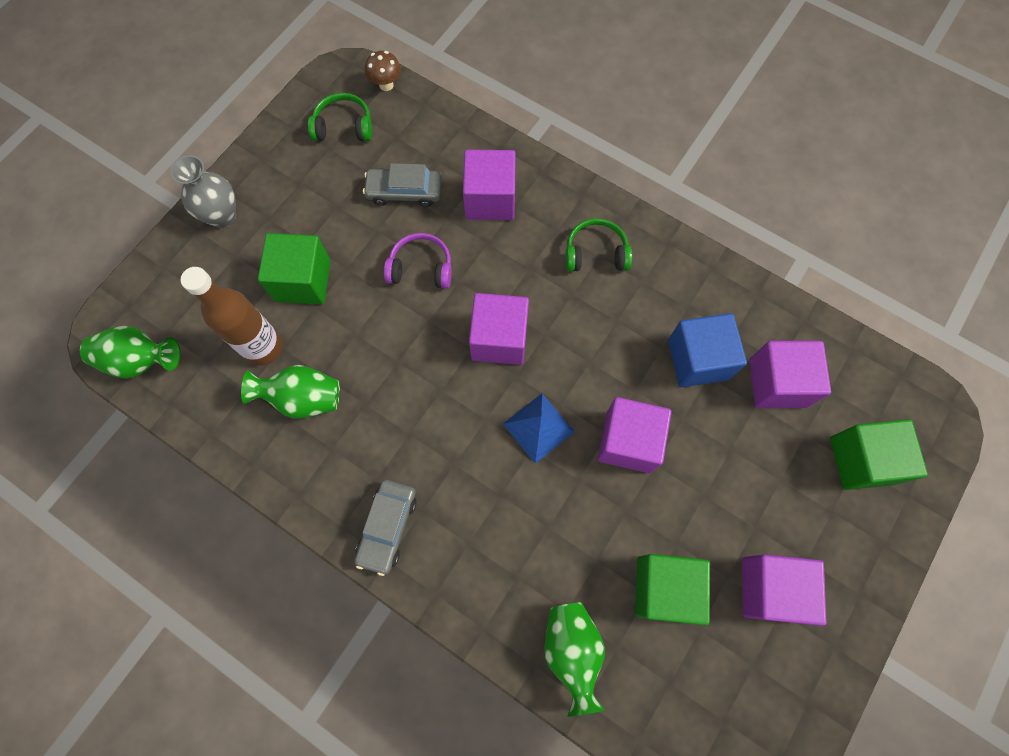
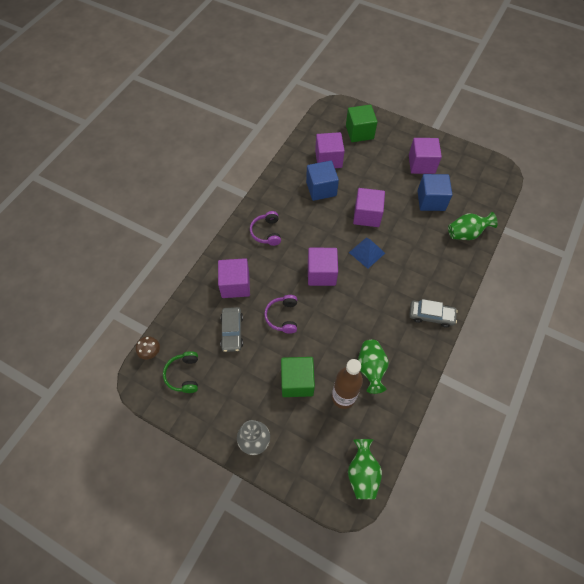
camera: 95 degrees left, 10 degrees down
(596, 253) = (266, 232): green headphones -> purple headphones
(664, 588) = (431, 200): green cube -> blue cube

